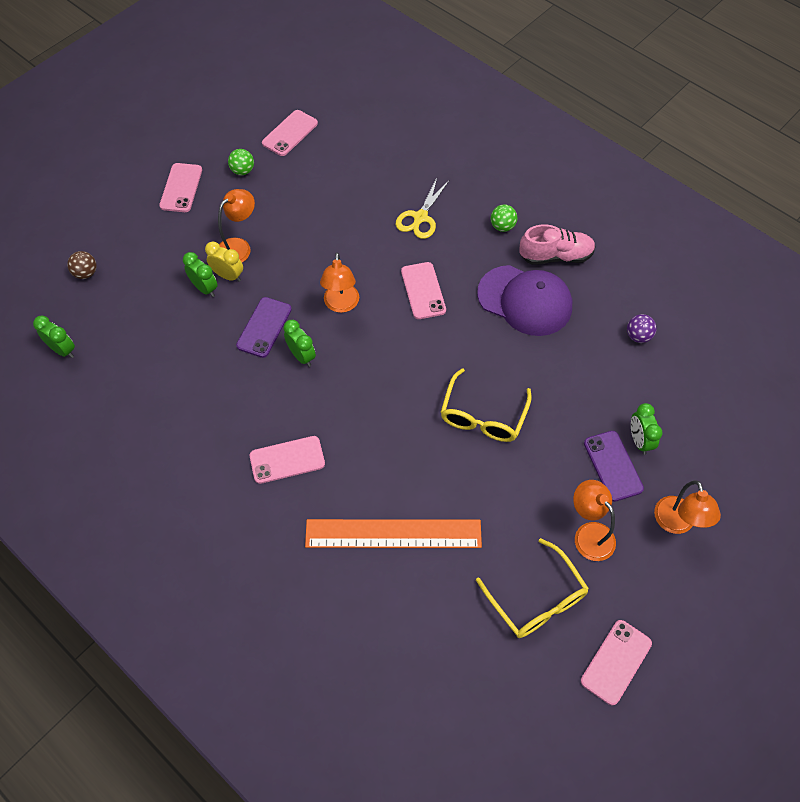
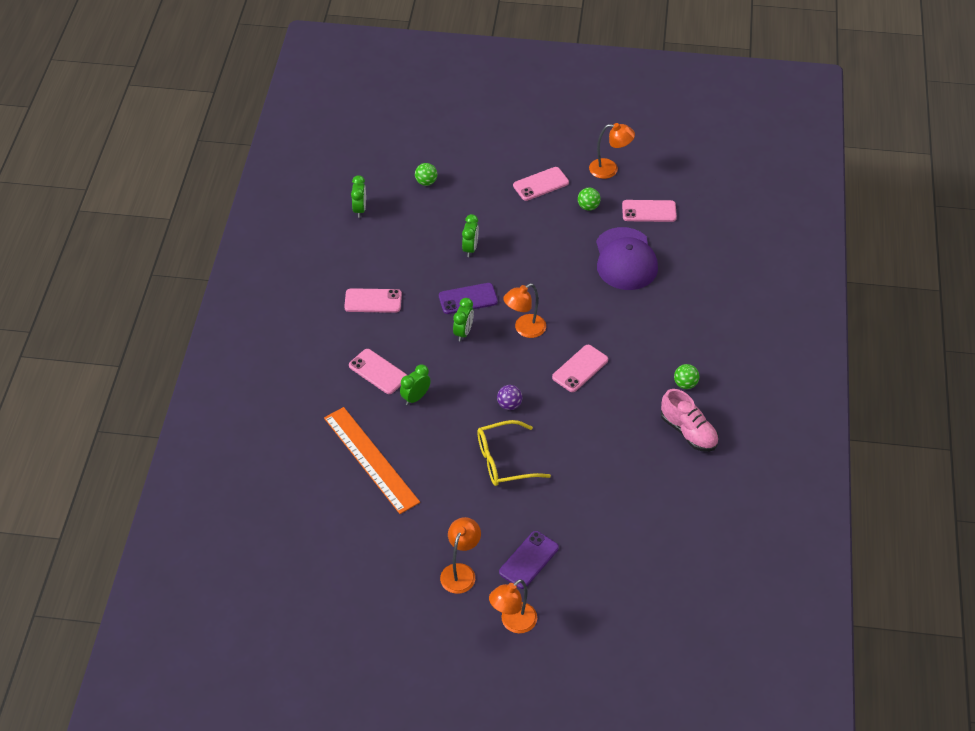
camera: 55 degrees right, 10 degrees down
(86, 273) = (426, 182): brown ball -> green ball
(228, 276) = (492, 254): yellow clock -> none
(239, 247) = (521, 245): orange lamp -> orange lamp (610, 169)
(420, 218) = (645, 330): yellow scissors -> none
(525, 300) = (628, 434): purple cap -> purple cap (625, 259)
(536, 599) = (386, 566): yellow glasses -> none
(616, 662) = (375, 635): pink phone -> pink phone (373, 301)
(638, 336) = (660, 521): purple ball -> purple ball (509, 405)
(639, 440) = (565, 566): green clock -> green clock (415, 397)

